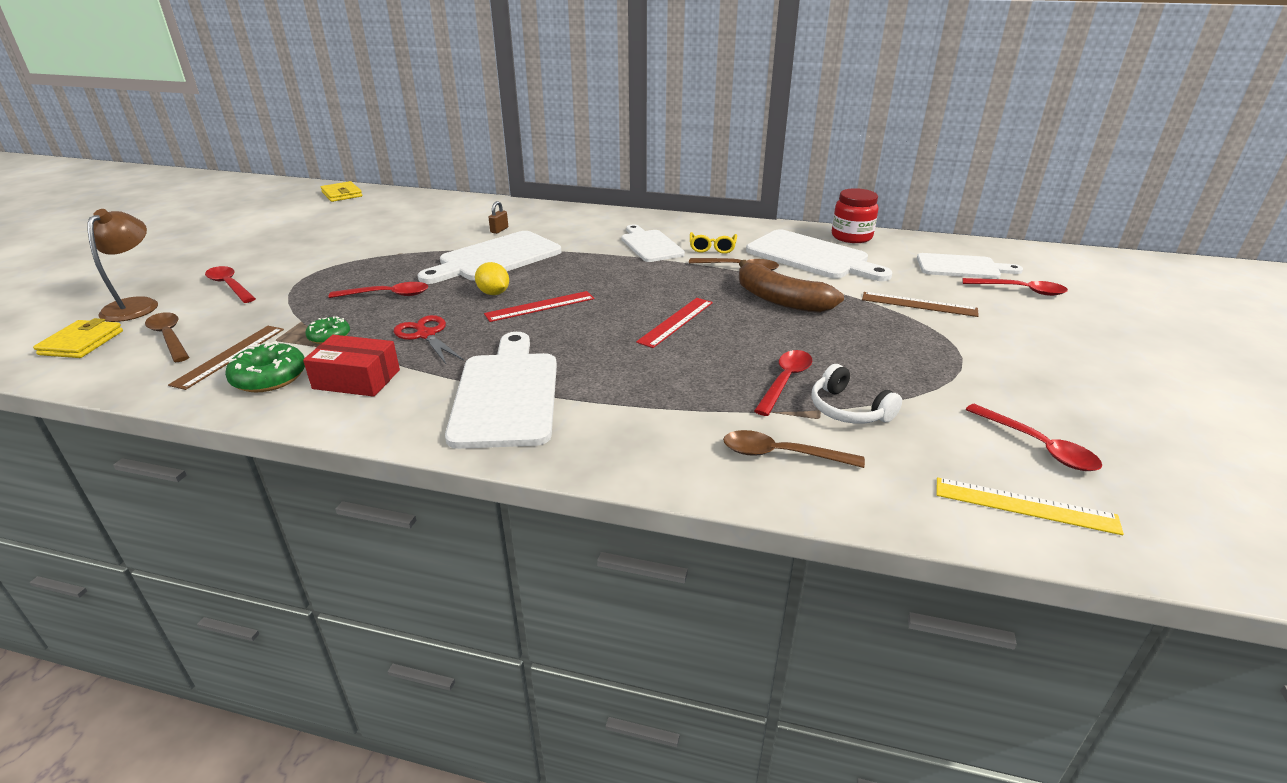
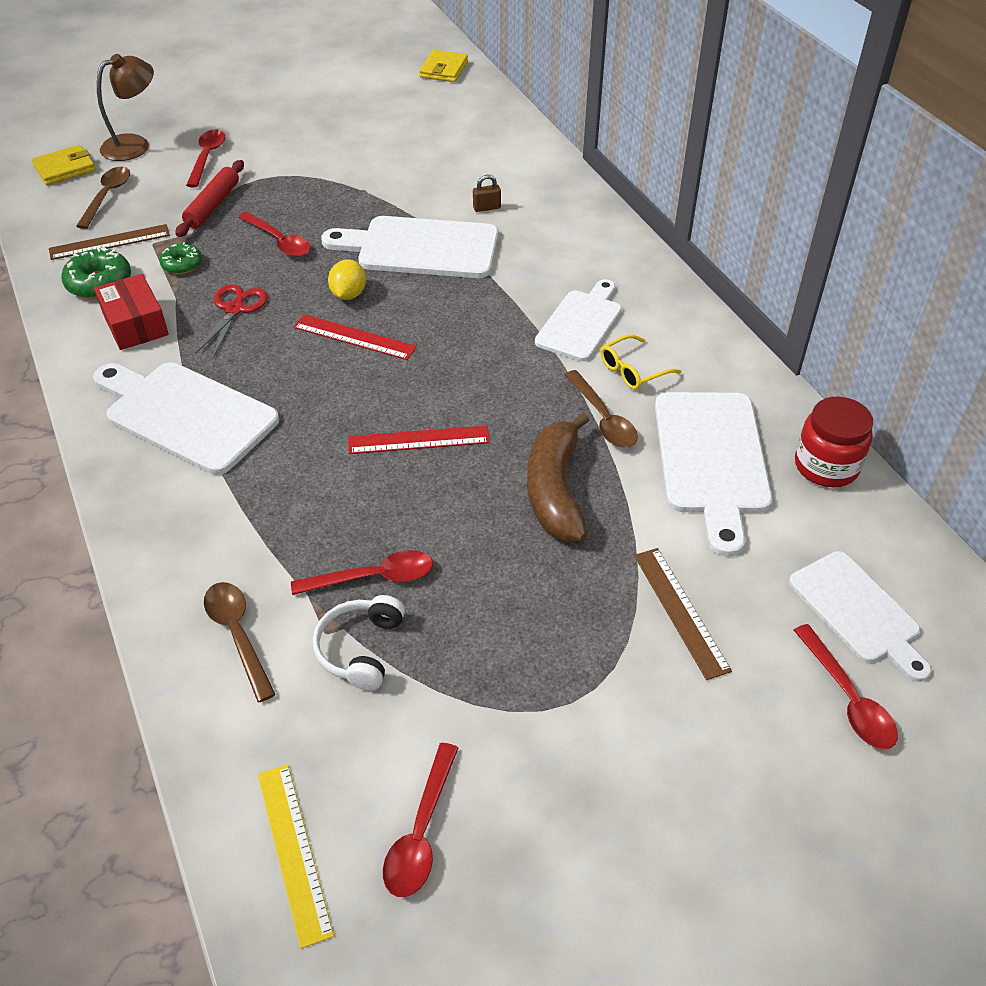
camera: 50 degrees right, 15 degrees up
(290, 302) = (213, 205): none -> red rolling pin
(506, 394) = (186, 415): white cutting board -> white cutting board turned 105 degrees counterclockwise

